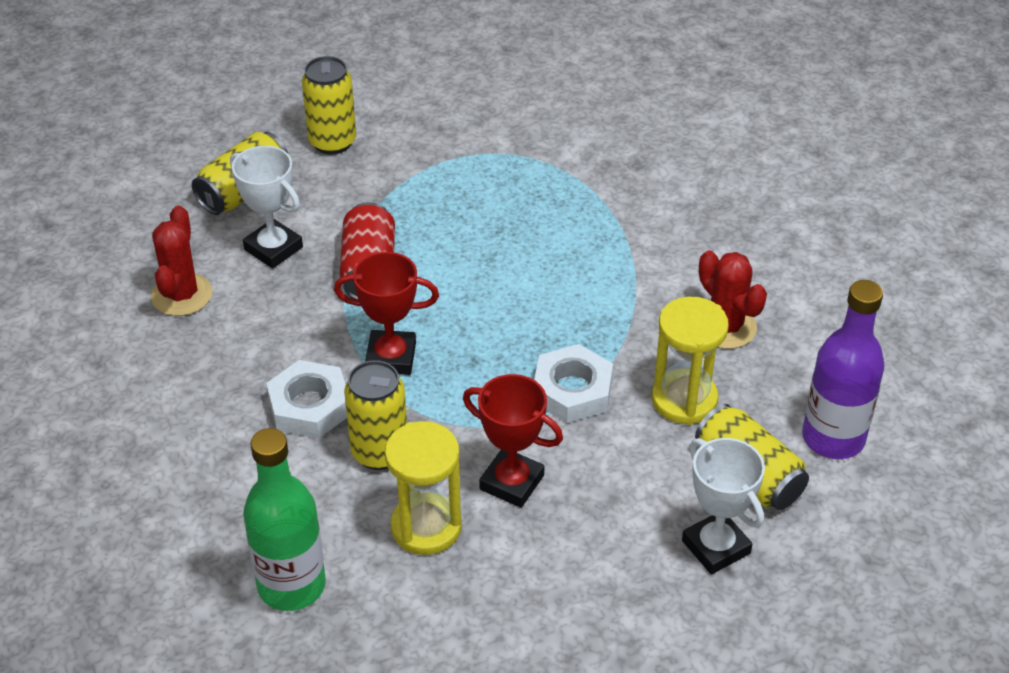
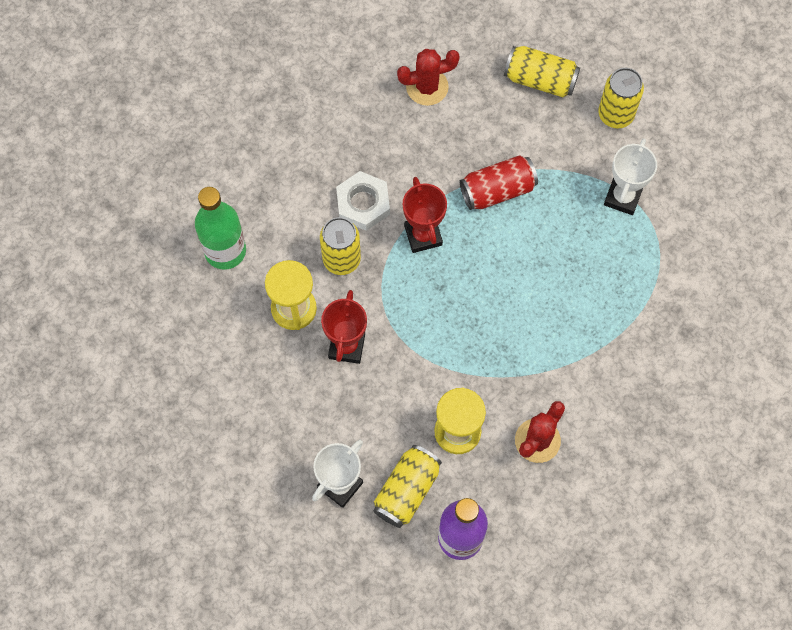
camera: 70 degrees right, 25 degrees up
(273, 248) = (492, 122): white trophy -> white trophy (622, 197)
(572, 391) = (438, 358): white nut -> none

